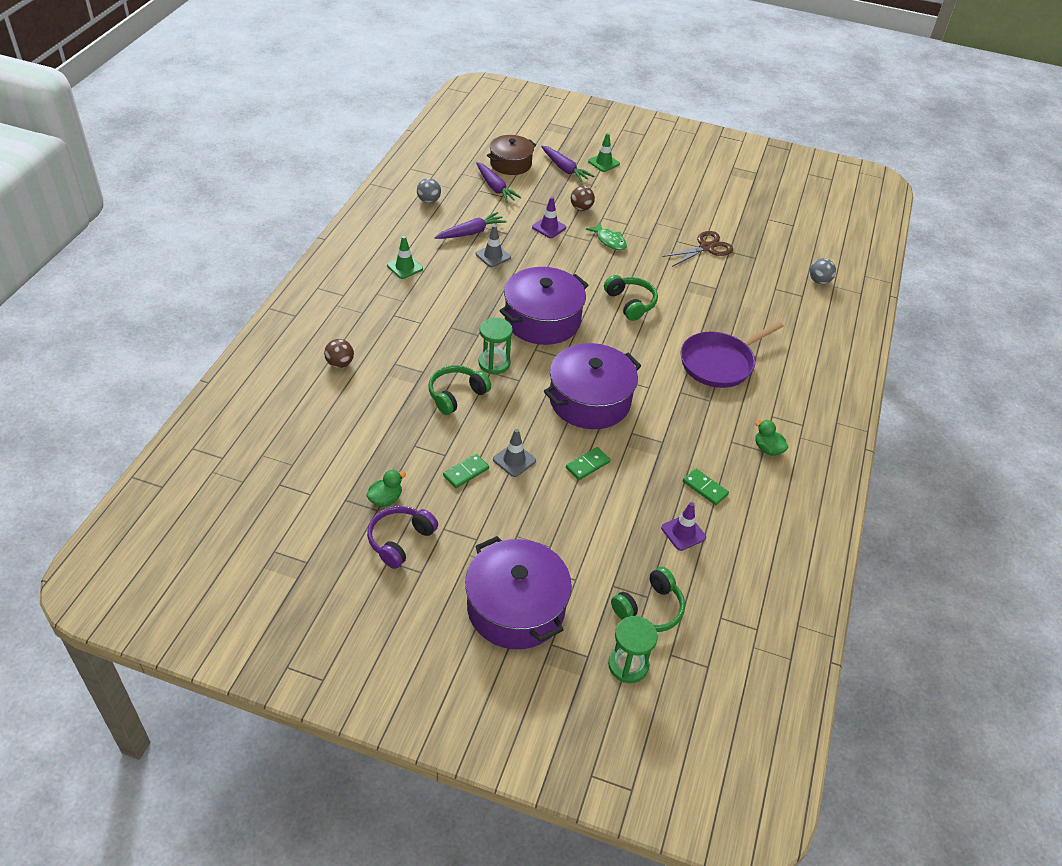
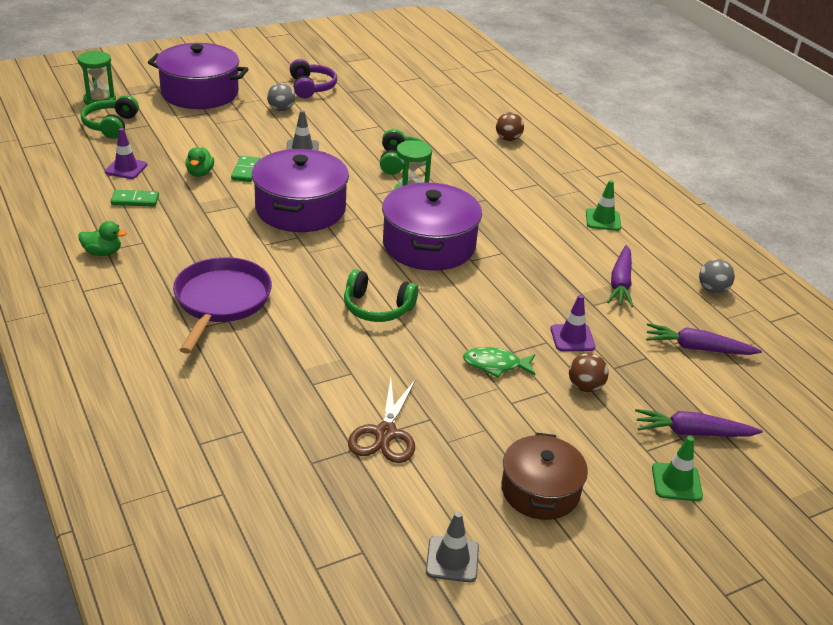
camera: 135 degrees right, 10 degrees down
(385, 499) = (350, 97): green duck -> green duck (200, 173)
(466, 472) = (324, 129): green domino -> none
(493, 256) = (563, 274): grey traffic cone -> grey traffic cone (452, 559)
(510, 164) = (746, 393): brown pot -> brown pot (540, 491)
(819, 281) = (194, 483): grey ball -> grey ball (281, 109)

